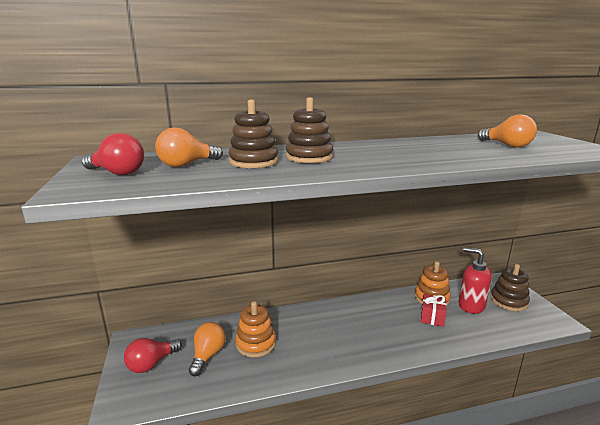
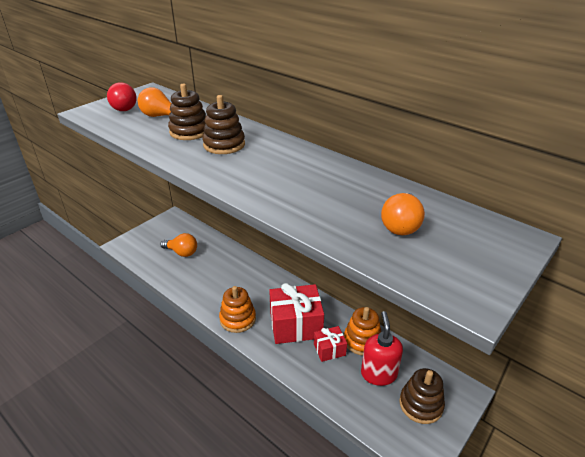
camera: 55 degrees right, 15 degrees up
(151, 364) = (159, 236): red light bulb -> none
(208, 355) = (182, 252): orange light bulb -> orange light bulb turned 45 degrees clockwise
(256, 343) = (209, 266): orange stacking toy -> orange stacking toy (237, 319)
(391, 322) = (295, 325): none -> red gift

